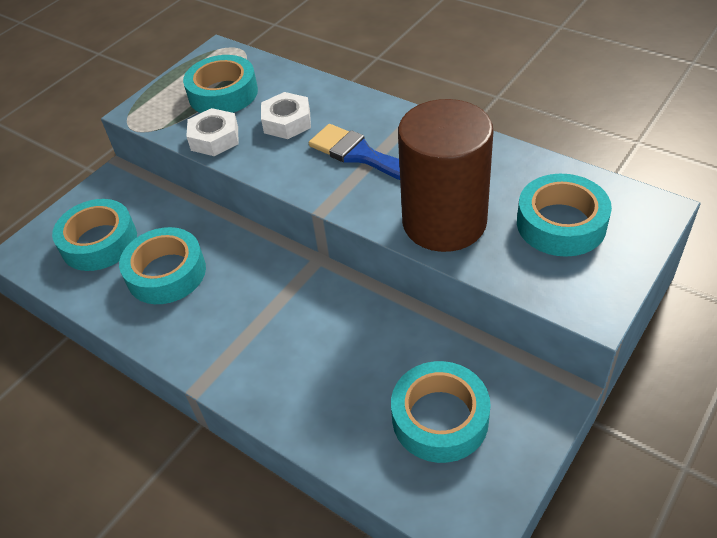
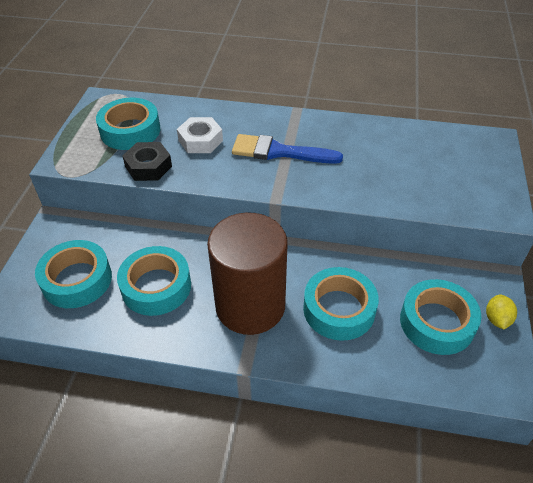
camera: 30 degrees left, 0 degrees up
(214, 138) = (148, 166): white nut -> black nut
(444, 222) = (370, 183): brown cylinder -> brown cylinder (250, 306)
(519, 442) = (497, 319): none -> yellow lemon
(561, 224) = (446, 164): turquoise tape -> turquoise tape (339, 309)

